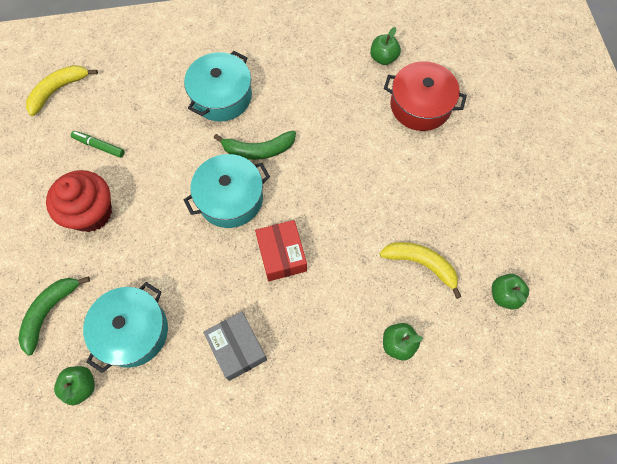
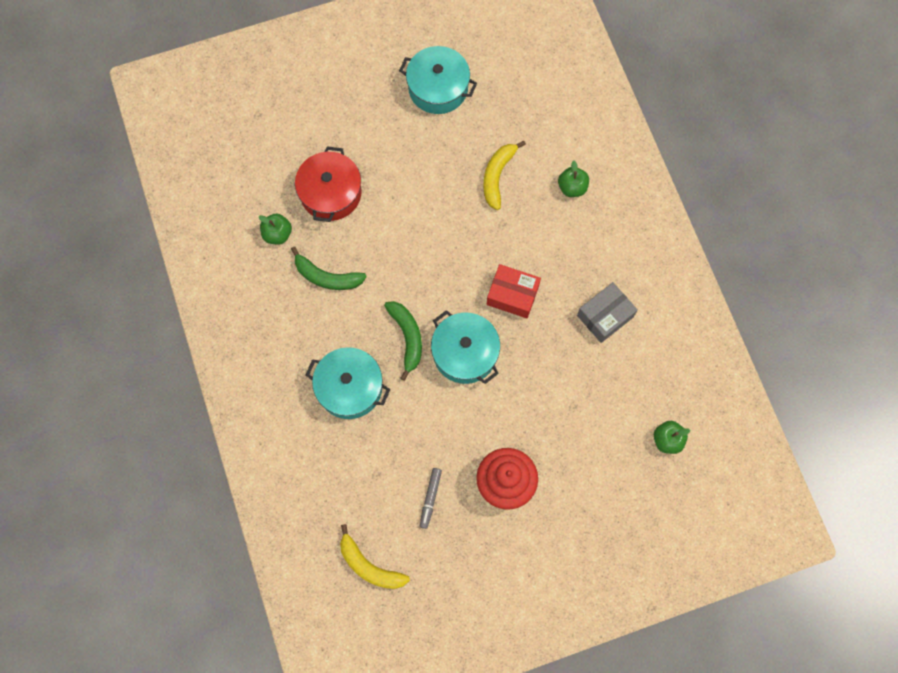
camera: 100 degrees left, 5 degrees up
(49, 312) = (610, 490): green banana -> green banana (327, 277)
(99, 146) = (430, 498): green marker -> grey marker
(133, 331) = (610, 409): turquoise pot -> turquoise pot (438, 88)
(281, 255) = (512, 295): red box -> red box turned 45 degrees clockwise
(504, 295) = (512, 109): green apple -> none

